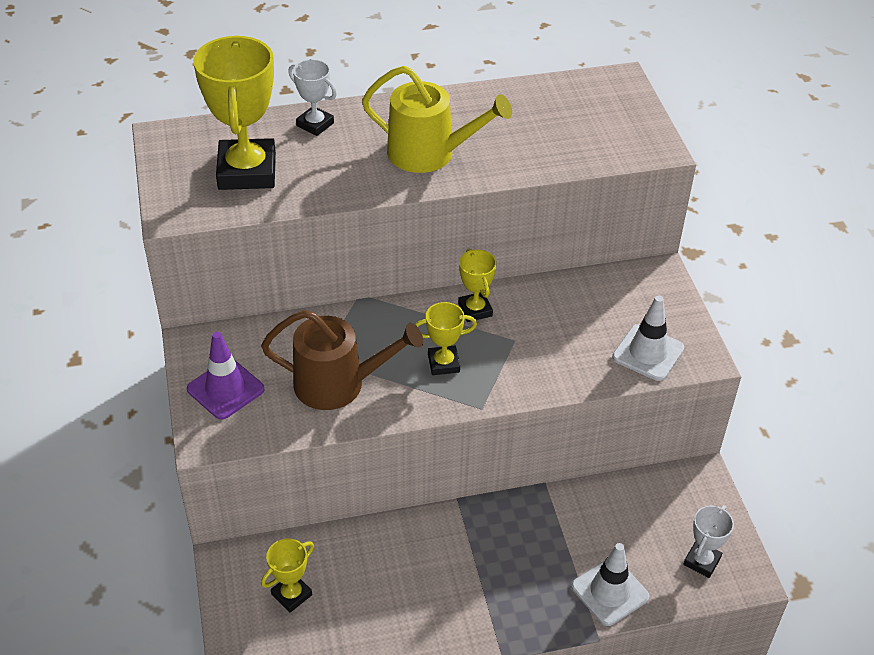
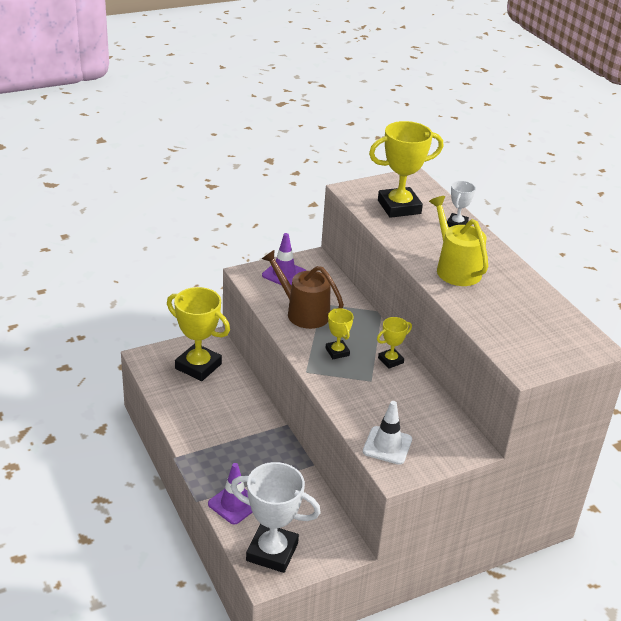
camera: 75 degrees right, 10 degrees down
(291, 595) = (198, 366): yellow trophy -> yellow trophy, size x1.97
(338, 384) = (303, 313): brown watering can -> brown watering can turned 135 degrees clockwise
(429, 153) = (455, 269): yellow watering can -> yellow watering can turned 150 degrees clockwise
(610, 592) = (234, 504): white traffic cone -> purple traffic cone
(701, 561) = (272, 552): white trophy -> white trophy, size x1.97

